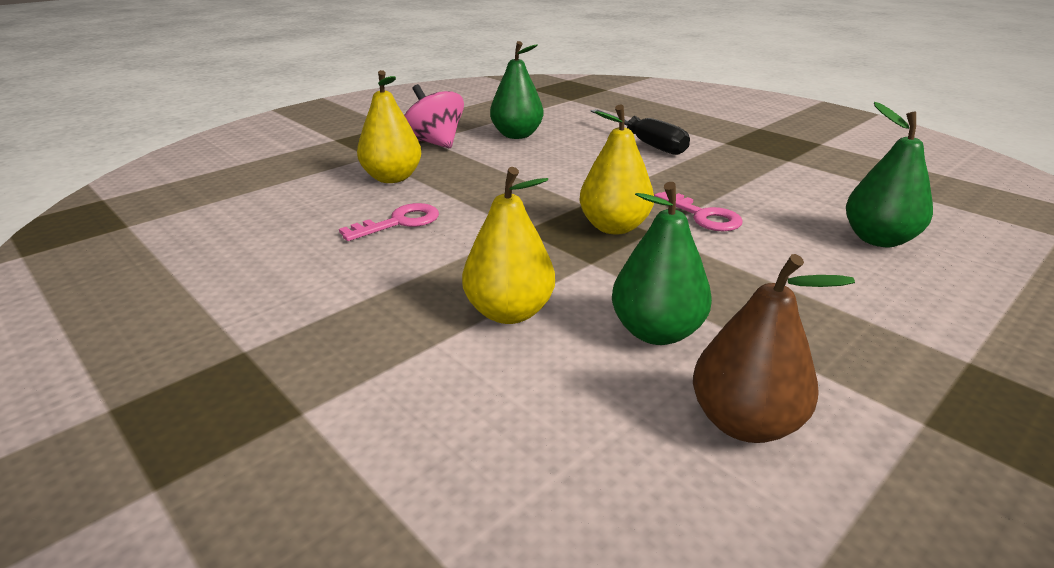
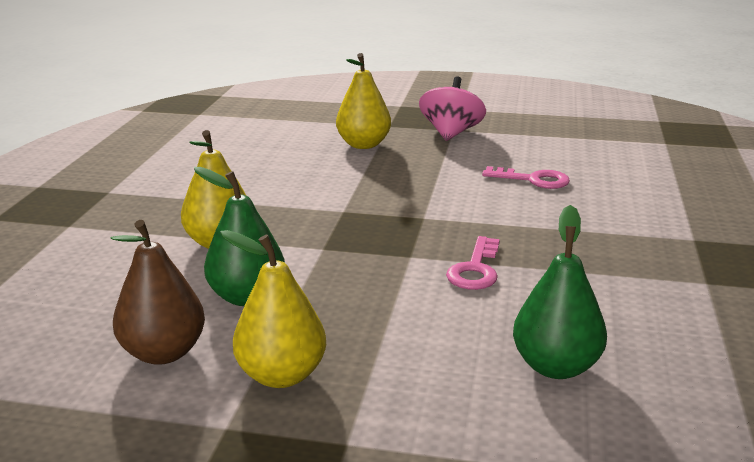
camera: 55 degrees right, 5 degrees down
(399, 222) = (298, 171): pink key -> pink key (533, 180)
(517, 135) = (524, 152): green pear -> none
(614, 227) = (395, 240): yellow pear -> yellow pear (281, 375)
(646, 144) = (609, 205): black screwdriver -> none

